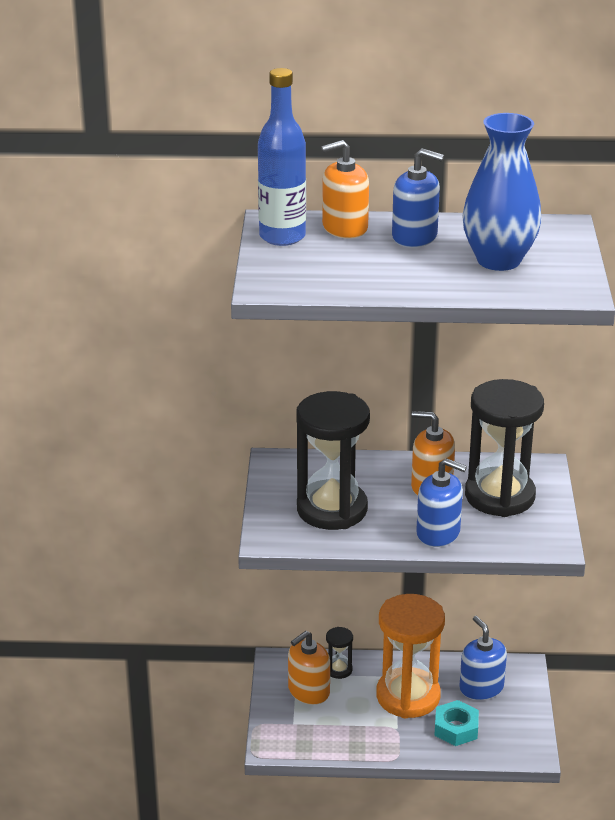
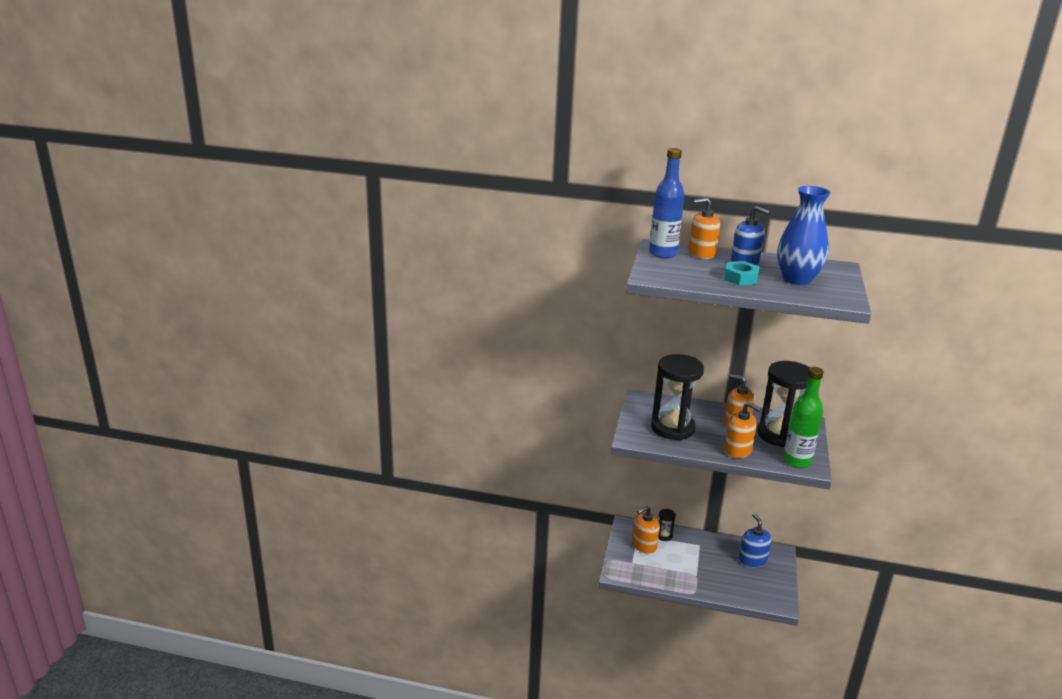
camera: 10 degrees right, 5 degrees down
(408, 696) = (705, 558): orange hourglass -> none
(438, 533) = (738, 450): blue soap dispenser -> orange soap dispenser
(456, 728) = (734, 581): turquoise nut -> turquoise nut (740, 278)
(530, 538) = (797, 461): none -> green bottle

